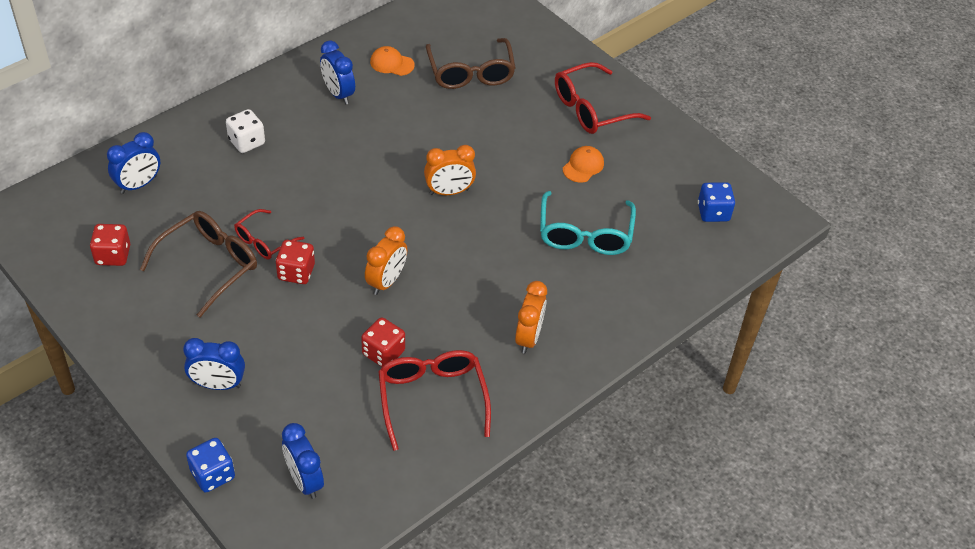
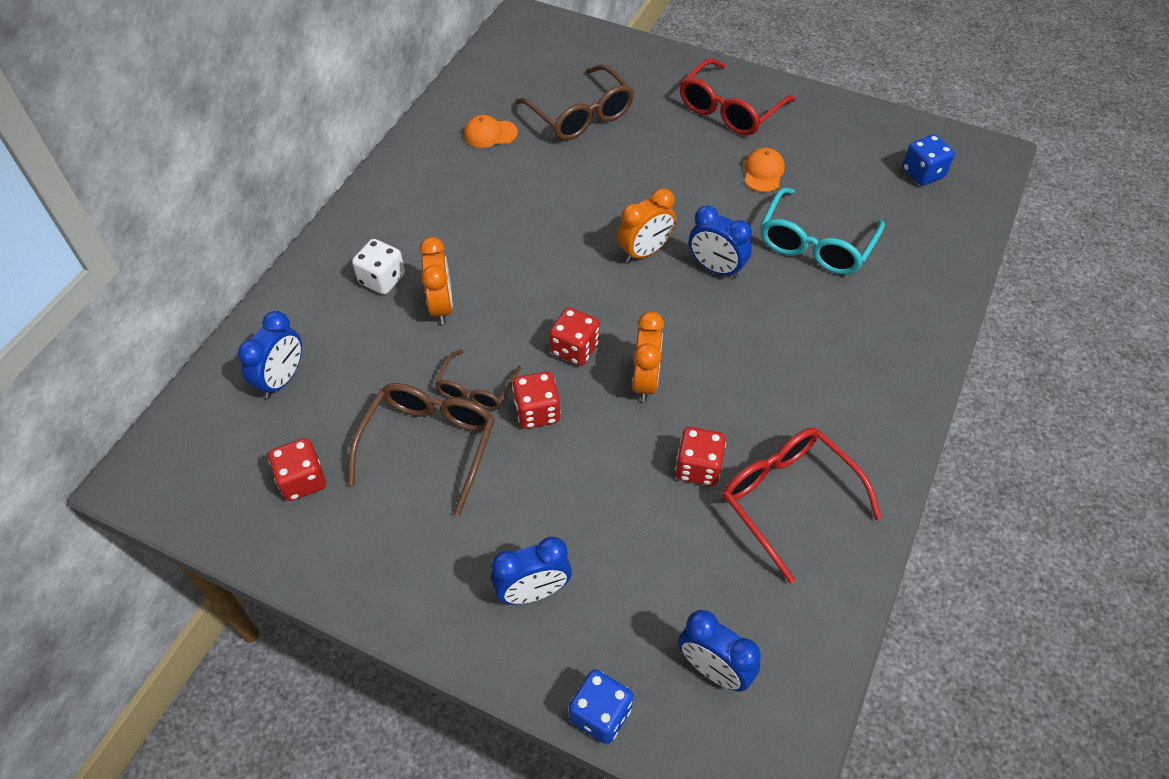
camera: 20 degrees left, 5 degrees up
(264, 241) = (476, 389): red glasses -> brown glasses
(338, 94) = (452, 187): blue clock -> blue clock (716, 268)
(351, 240) = (574, 349): none -> red dice
(528, 337) = (839, 382): orange clock -> orange clock (441, 306)
(585, 234) = (816, 244): turquoise glasses -> turquoise glasses turned 45 degrees clockwise

